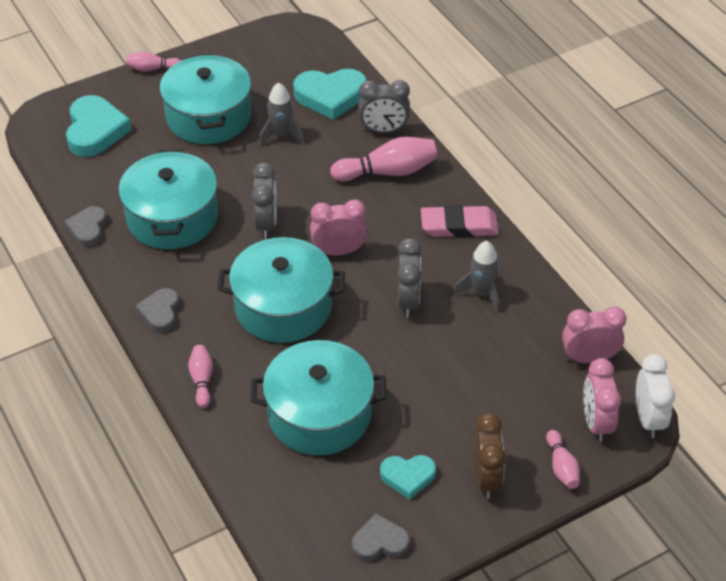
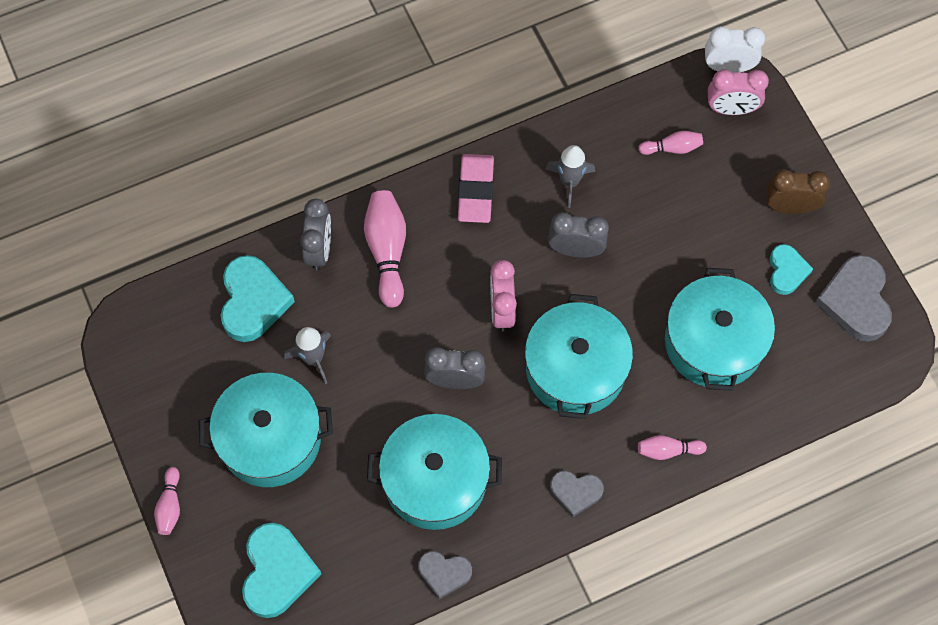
camera: 85 degrees left, 20 degrees up
(95, 130) = (277, 572): turquoise heart -> turquoise heart turned 90 degrees clockwise
(379, 542) = (855, 301): grey heart -> grey heart, size x1.69
(561, 467) = (778, 144): pink bowling pin -> pink bowling pin (672, 148)
(588, 358) = (657, 102): pink clock -> none

